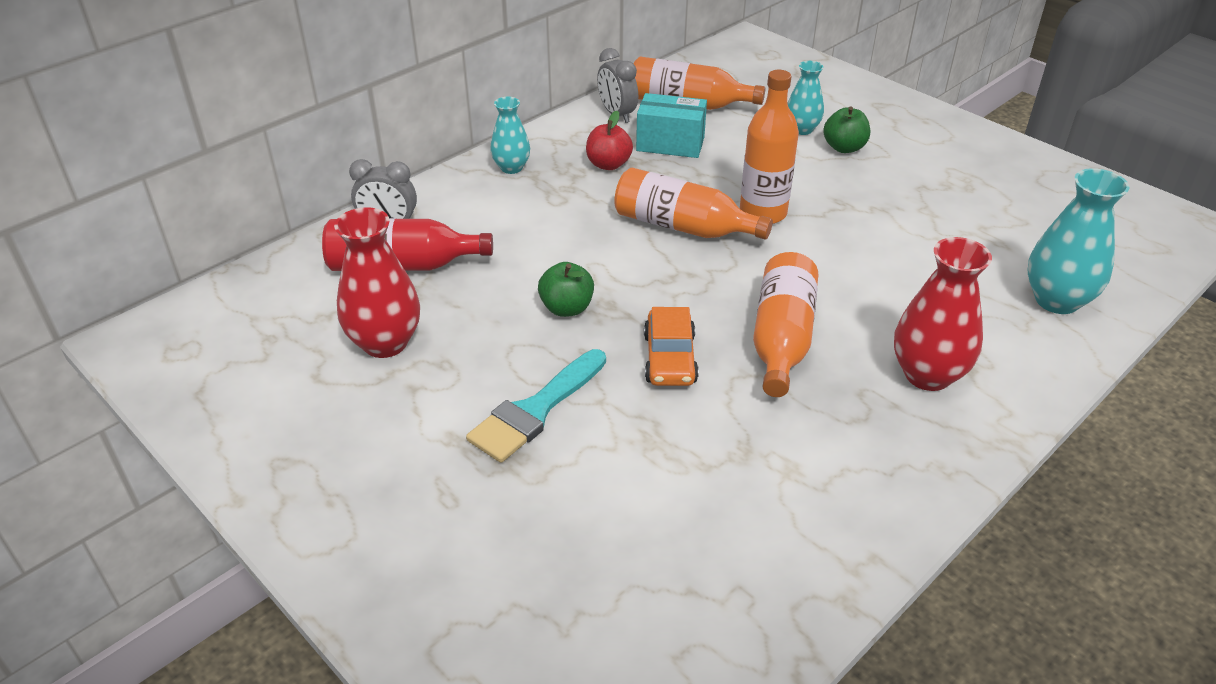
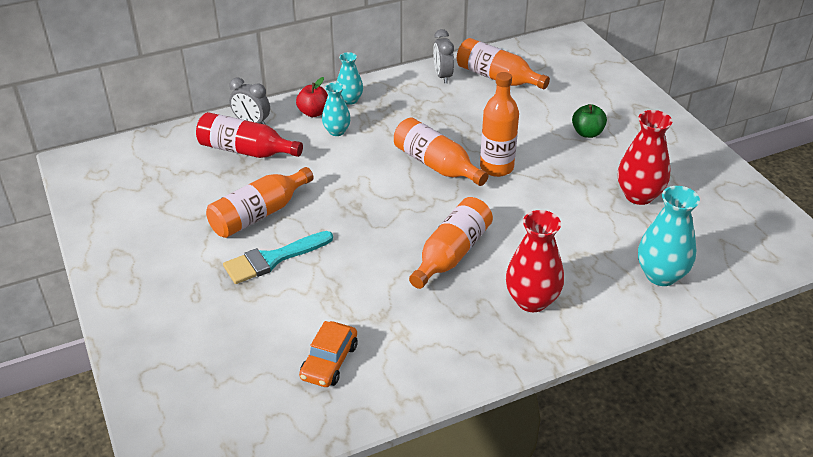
camera: 20 degrees right, 0 degrees up
(385, 343) = (210, 197): red vase -> red vase (639, 195)
(475, 350) = (259, 214): none -> orange bottle
(566, 308) = (329, 201): green apple -> none
(608, 164) = (414, 111): red apple -> red apple (314, 113)
(670, 144) = (465, 105): turquoise box -> none
(670, 358) = (372, 248): orange car -> orange car (329, 361)
(802, 129) = (566, 113): turquoise vase -> turquoise vase (337, 131)

